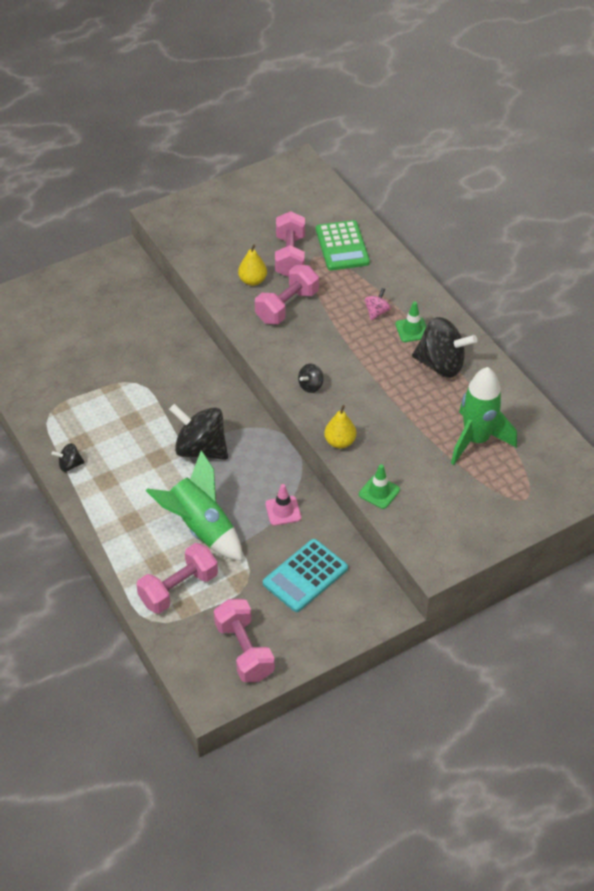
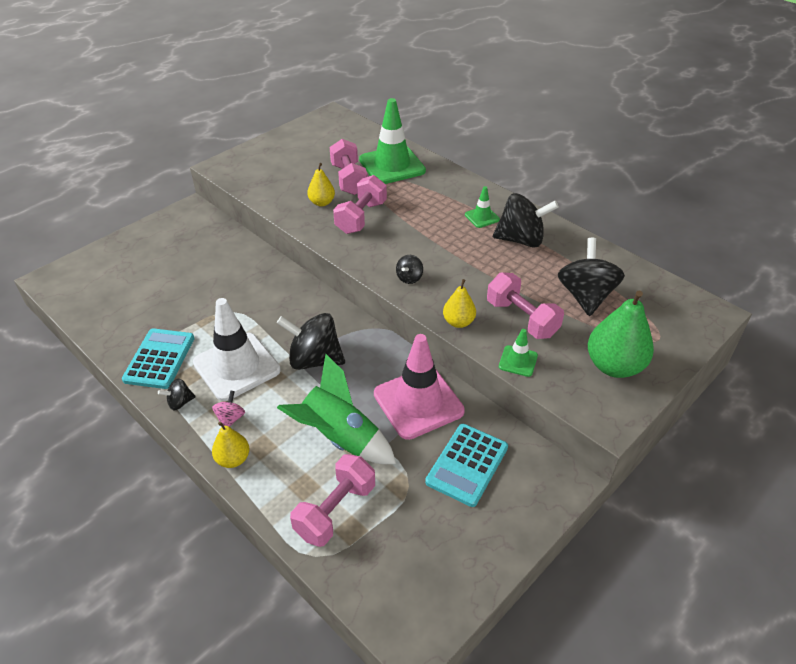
camera: 15 degrees left, 5 degrees down
(60, 419) = (159, 359): none -> turquoise calculator
(104, 526) = (233, 459): none -> yellow pear
(128, 441) = (236, 366): none -> white traffic cone
(244, 650) = (433, 566): pink dumbbell -> pink dumbbell (522, 319)
(283, 511) = (418, 402): pink traffic cone -> pink traffic cone, size x2.17
(342, 246) = (392, 165): green calculator -> green traffic cone
(377, 312) = (444, 209): pink spinning top -> pink spinning top (230, 418)
(467, 516) = (614, 366): none -> green pear
(476, 440) = (585, 296): green rocket -> black spinning top

